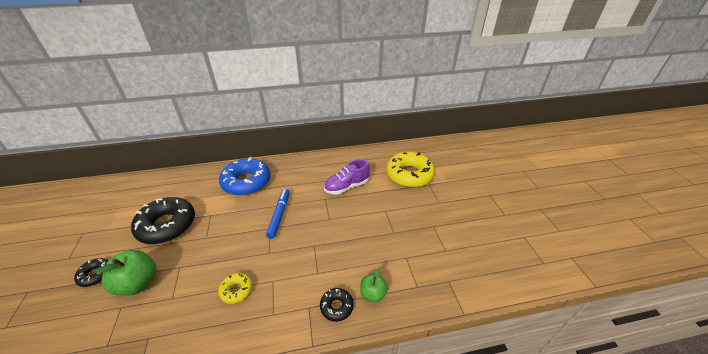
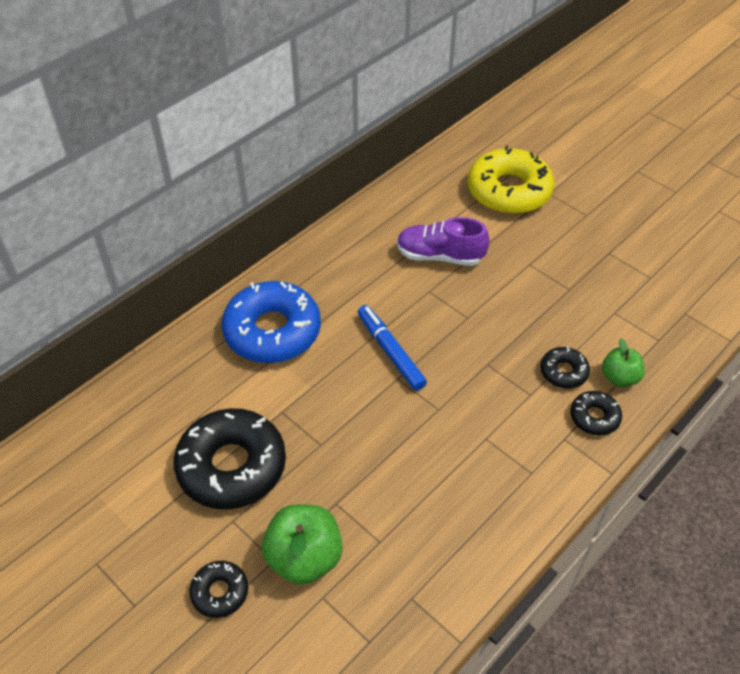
camera: 35 degrees left, 10 degrees up
(236, 290) = (453, 477): yellow donut -> none
(346, 186) = (440, 256): purple shoe -> purple shoe turned 75 degrees clockwise
(346, 272) = (563, 372): none -> black donut

